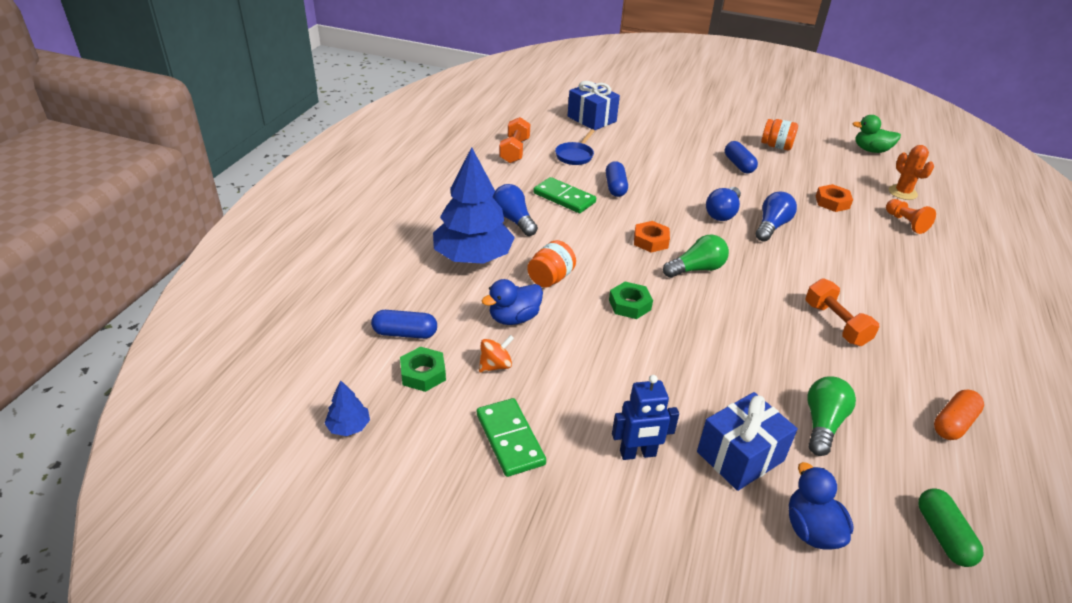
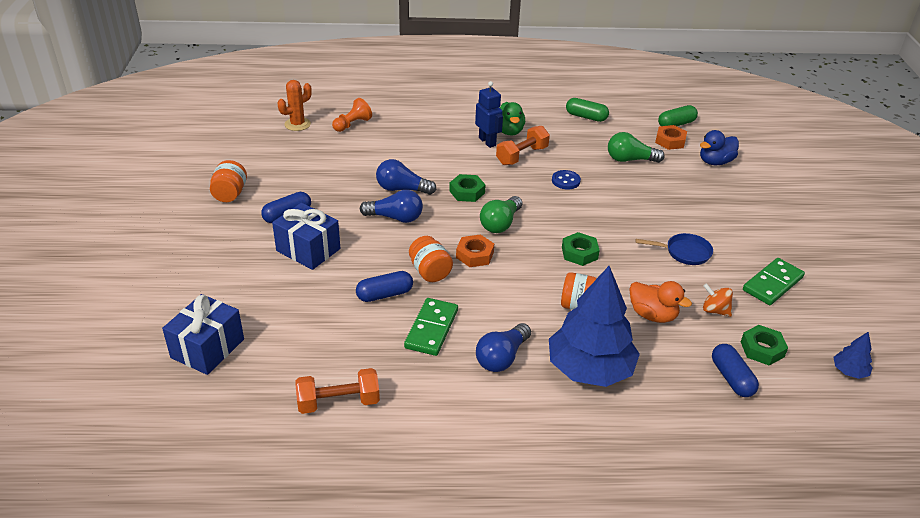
camera: 110 degrees left, 0 degrees up
(514, 318) = (652, 315): blue duck -> orange duck
(575, 155) = (324, 341): blue pan -> blue pan (684, 252)
(635, 213) = (430, 272): none -> orange jar
(638, 454) = (726, 226): blue robot -> blue robot (487, 142)
(696, 269) = (500, 224): green light bulb -> green light bulb turned 105 degrees counterclockwise
(740, 456) = (687, 188): blue gift -> blue gift (308, 250)
(760, 263) = (467, 192): none -> green nut
(773, 342) = (566, 181): none -> blue button
(832, 202) = (337, 159): orange nut -> orange nut (670, 141)
(871, 150) = (214, 138): green duck -> green duck (509, 131)
(953, 423) = (586, 117): orange capsule -> green capsule

